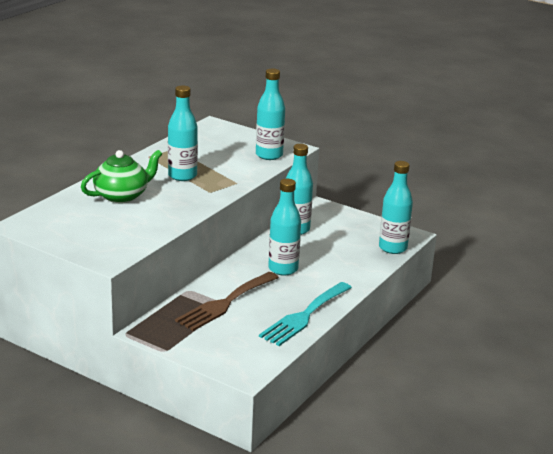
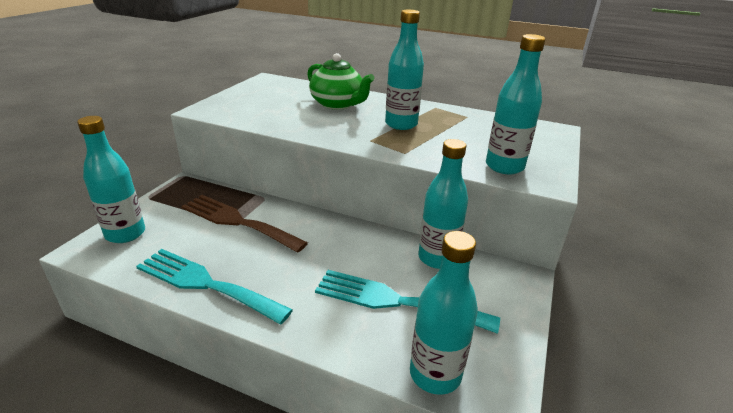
camera: 80 degrees right, 5 degrees up
(283, 269) = (325, 256): turquoise bottle -> turquoise bottle (125, 234)
(335, 250) = (395, 301): none -> turquoise fork

